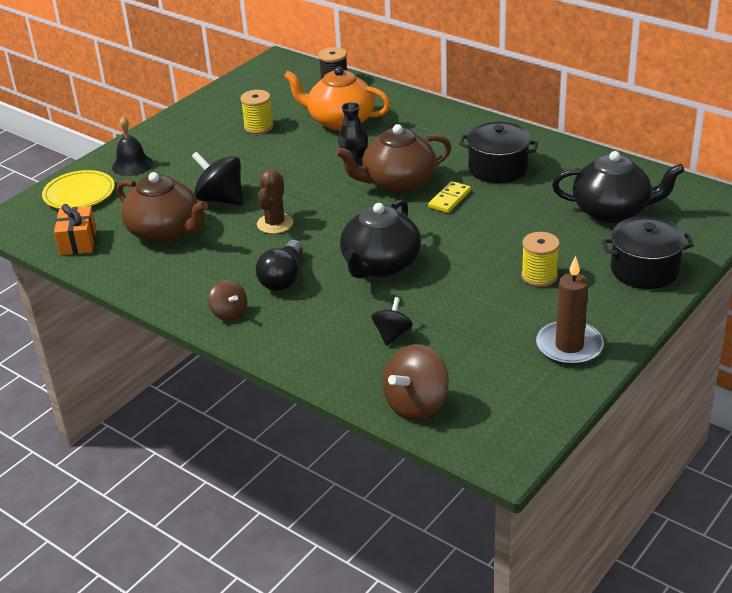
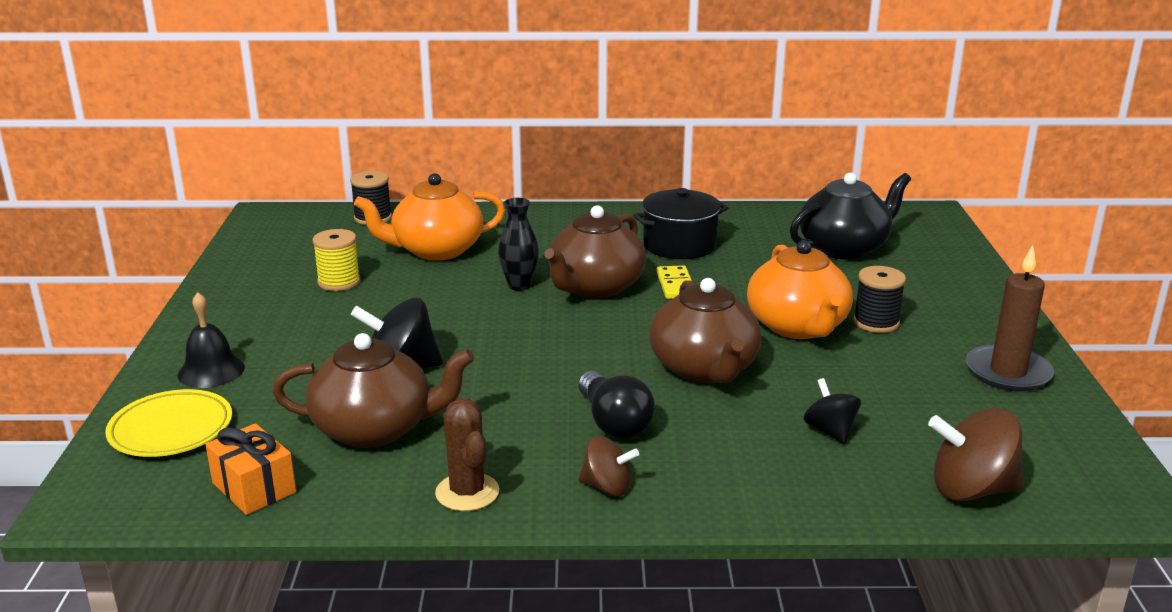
camera: 40 degrees left, 10 degrees down
(275, 224) = (513, 371): brown cactus -> brown cactus (467, 492)
(380, 265) = (704, 369): black teapot -> brown teapot
(416, 404) = (971, 490): brown spinning top -> brown spinning top turned 90 degrees clockwise
(482, 259) = (797, 327): none -> orange teapot
(539, 276) = (876, 322): yellow spool -> black spool
(644, 270) = (954, 285): black pot -> none

